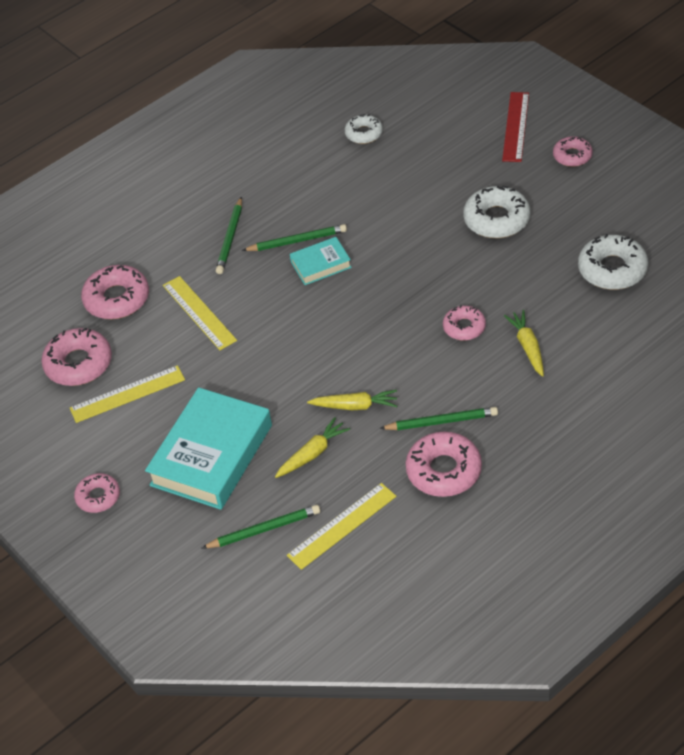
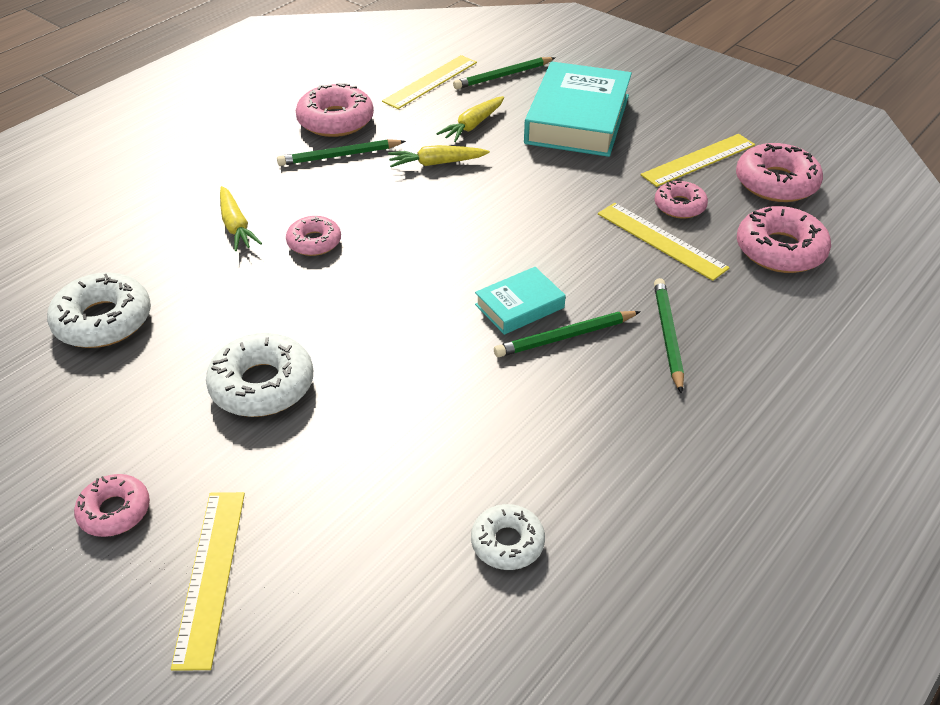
camera: 165 degrees right, 5 degrees down
(98, 497) = (674, 87): pink donut -> pink donut (679, 206)
(515, 126) = (211, 575): red ruler -> yellow ruler

